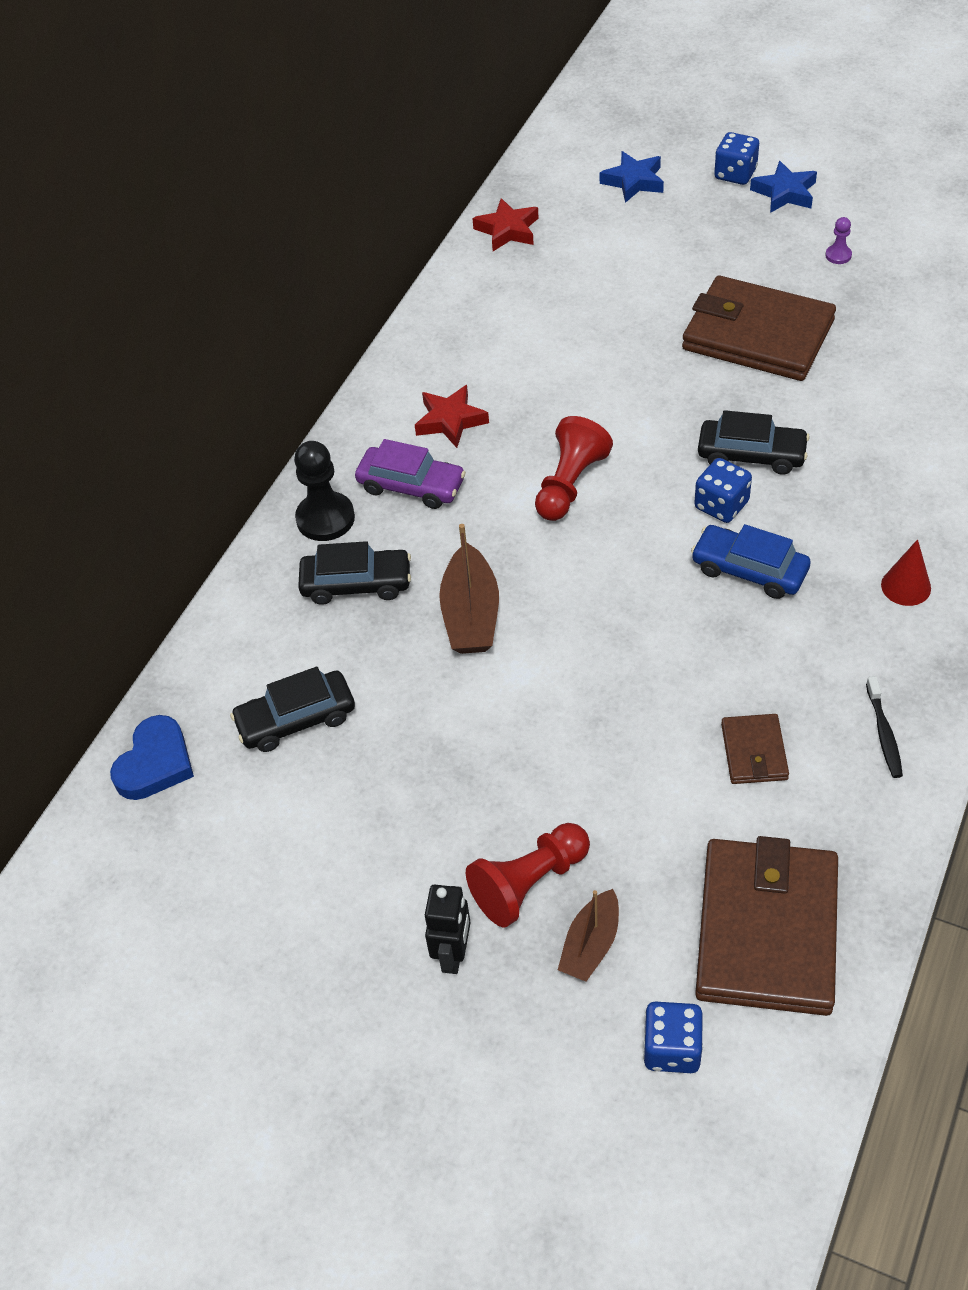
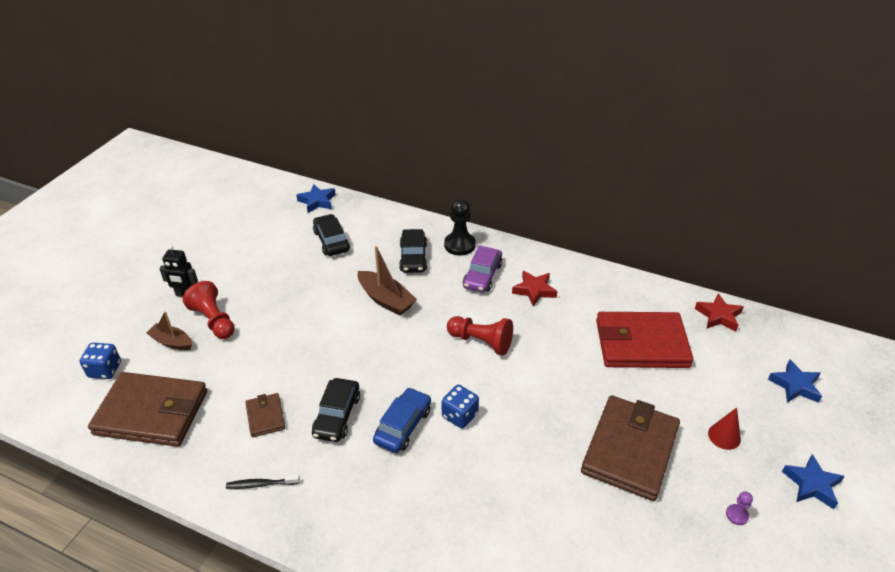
camera: 85 degrees right, 10 degrees down
(155, 763) = (317, 201): blue heart -> blue star
(471, 615) = (386, 299): brown boat -> brown boat turned 135 degrees counterclockwise
(566, 309) = (641, 344): none -> red wallet
(735, 174) = (826, 451): blue dice -> none
(751, 455) = (505, 435): black car -> black car (337, 415)
(754, 752) = (265, 417): brown wallet -> brown wallet turned 75 degrees clockwise
(906, 586) = (378, 514): red cone -> red cone (724, 436)

